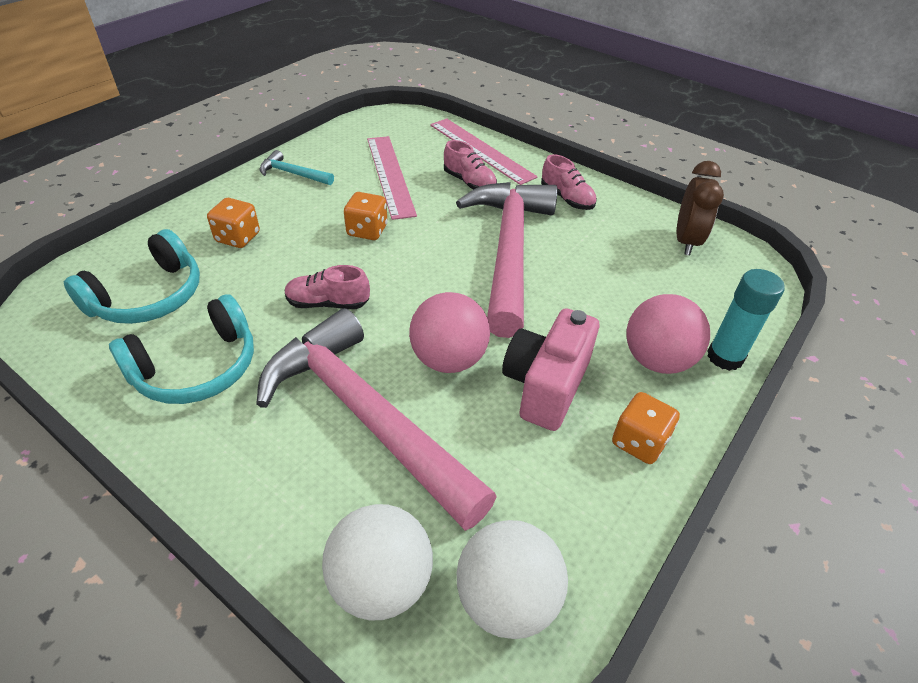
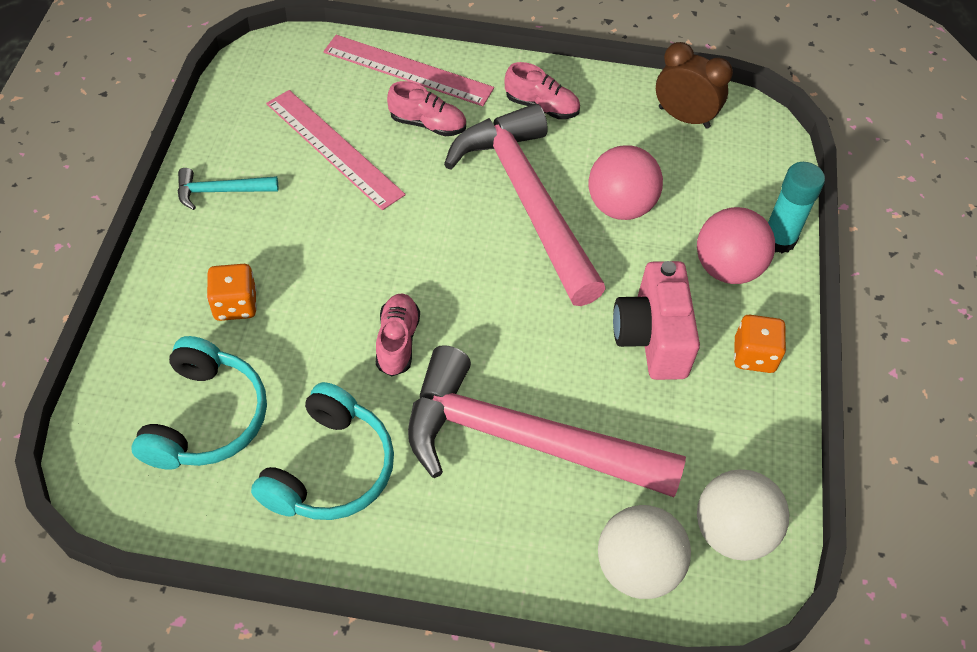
camera: 30 degrees left, 10 degrees up
(328, 303) = (397, 342): pink shoe -> pink shoe turned 120 degrees clockwise
(367, 230) = (367, 236): orange dice -> none
(448, 359) = (553, 350): pink ball -> pink ball (620, 206)
(686, 241) = (684, 117): brown clock -> brown clock turned 45 degrees counterclockwise

